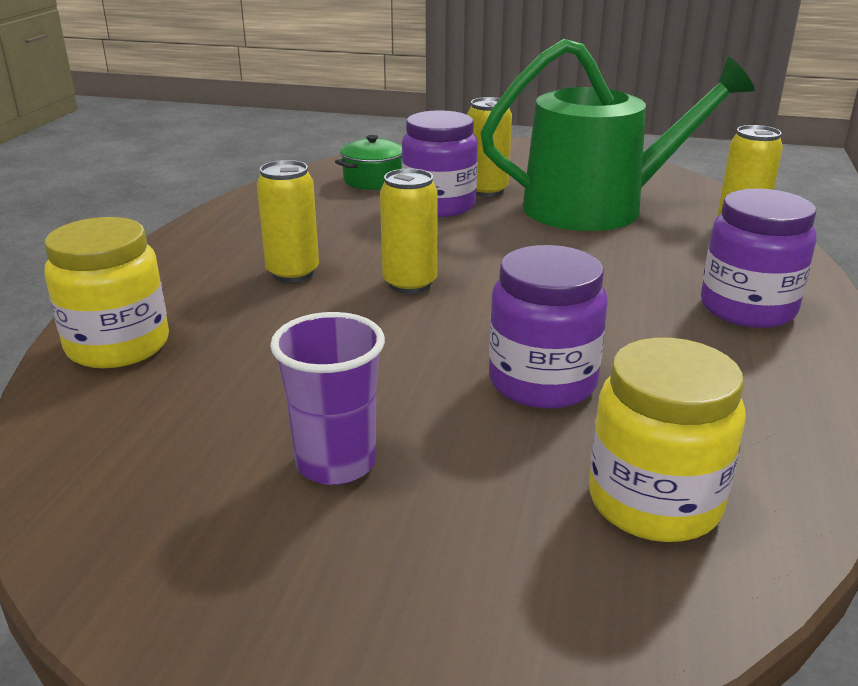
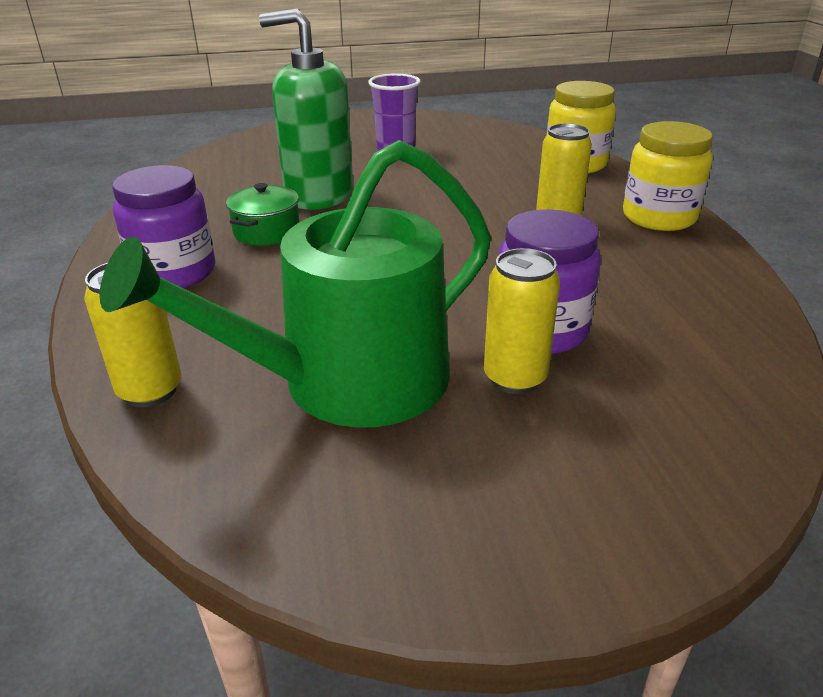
camera: 155 degrees right, 5 degrees up
(373, 180) = (678, 357): green pot -> green pot (267, 232)
(409, 284) = (460, 233): yellow can -> none
(542, 382) = (319, 195): purple jar -> green soap dispenser
(654, 502) = (246, 165): yellow jar -> yellow jar (659, 217)

